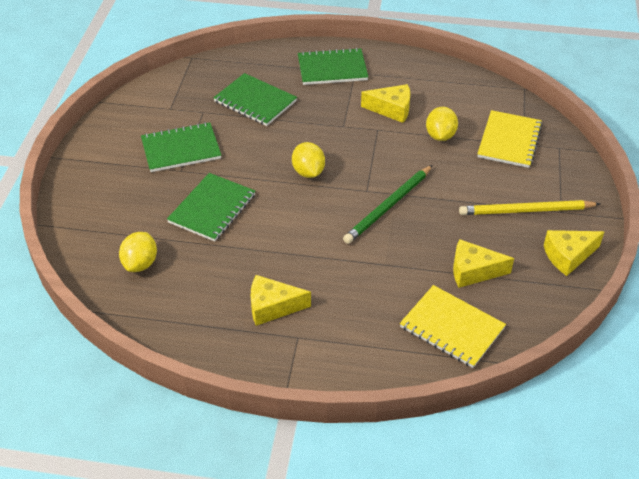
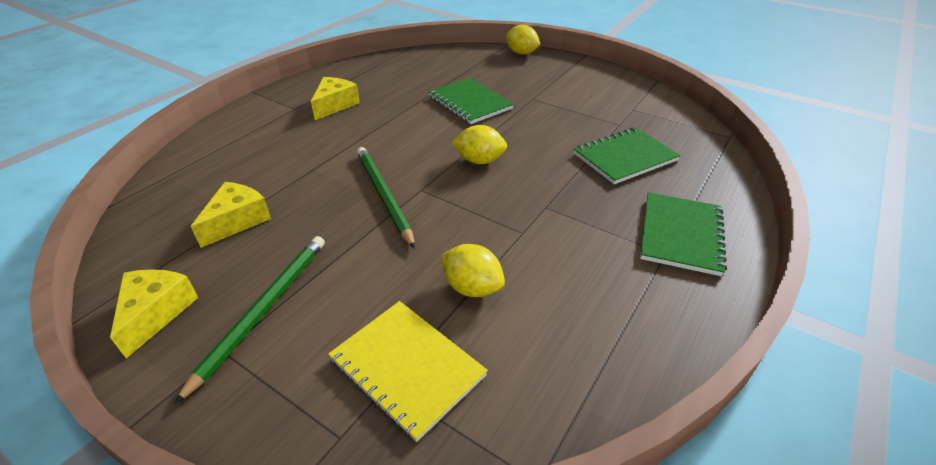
camera: 115 degrees right, 5 degrees down
(140, 263) = (435, 67): yellow lemon -> yellow lemon (521, 53)
(181, 149) = (563, 103): green notebook -> none
(391, 109) = (558, 260): yellow cheese -> none
(452, 328) = (199, 181): yellow notebook -> none
(526, 211) = (263, 310): yellow pencil -> green pencil

